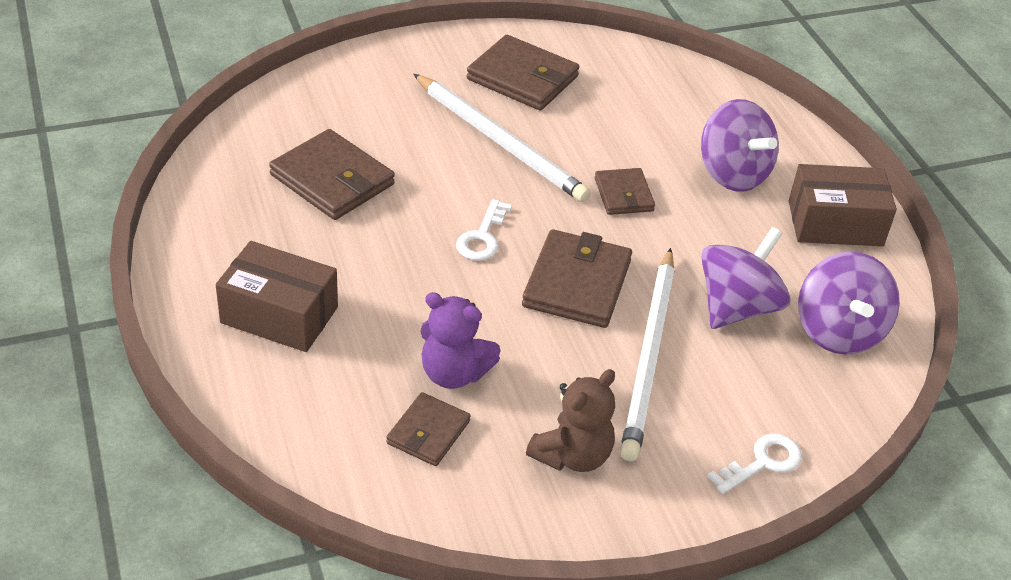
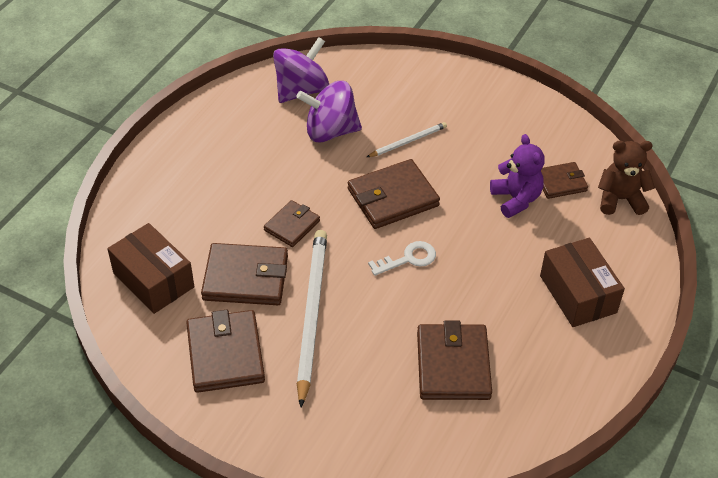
camera: 130 degrees left, 5 degrees up
(572, 455) = (503, 129): brown teddy bear -> brown teddy bear (620, 199)
(593, 132) = (246, 278): none -> brown wallet
(649, 356) = (408, 141): white pencil -> white pencil, size x0.49
(732, 174) = (211, 193): purple spinning top -> none
(762, 462) = (423, 73): white key -> none
(835, 223) = (209, 131): brown box -> brown box (153, 280)

